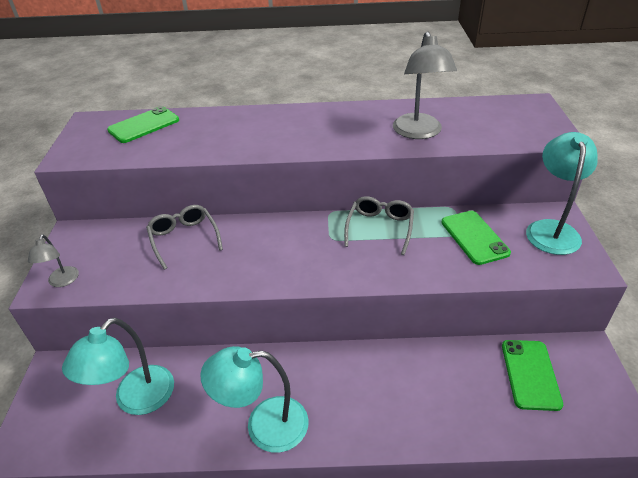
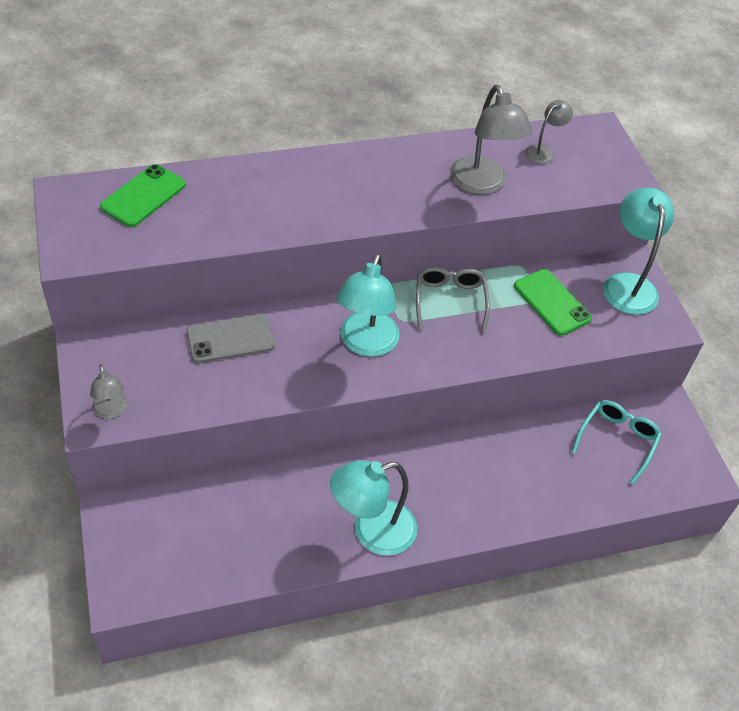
camera: 20 degrees left, 10 degrees up
(136, 400) = (226, 528): turquoise lamp -> turquoise lamp (366, 344)
(184, 238) = (230, 339): grey glasses -> grey phone
(480, 114) = (543, 151): none -> grey lamp
(530, 374) = (617, 440): green phone -> turquoise glasses

